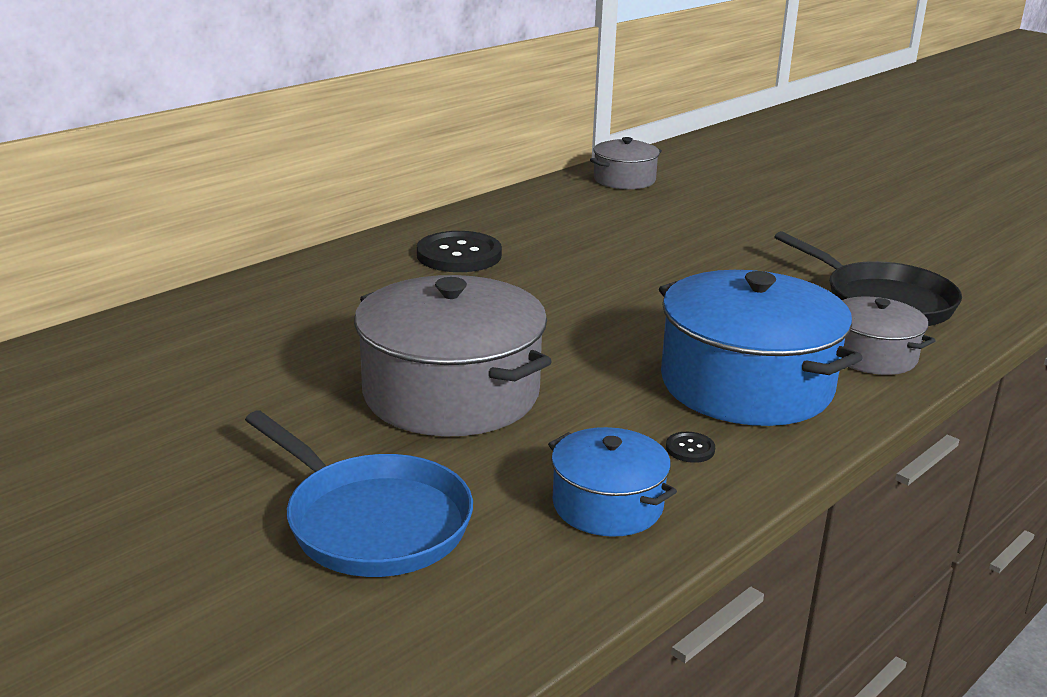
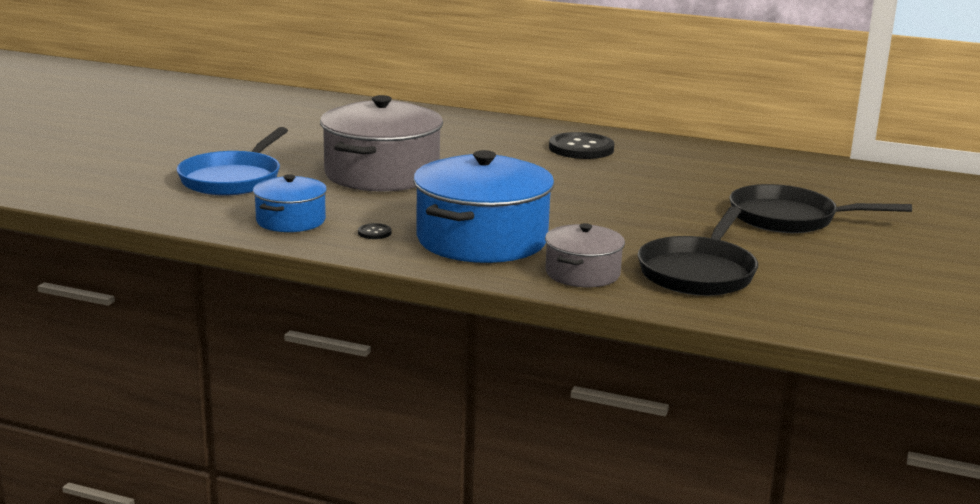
camera: 65 degrees right, 5 degrees down
(624, 180) = (822, 171): grey pot -> none
(749, 227) = (790, 218): none -> black pan

